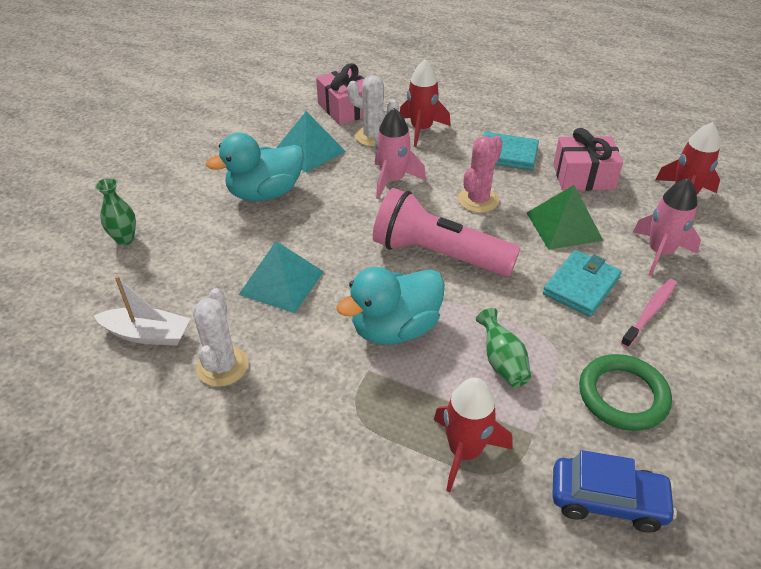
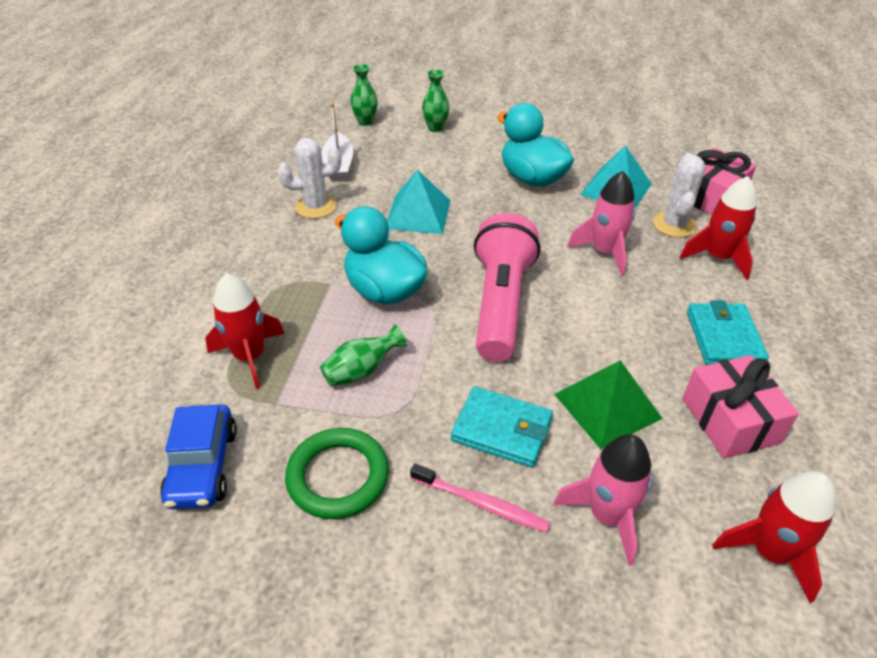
camera: 75 degrees right, 0 degrees up
(64, 295) = (365, 122): none -> green vase
(478, 200) = (611, 322): pink cactus -> none

